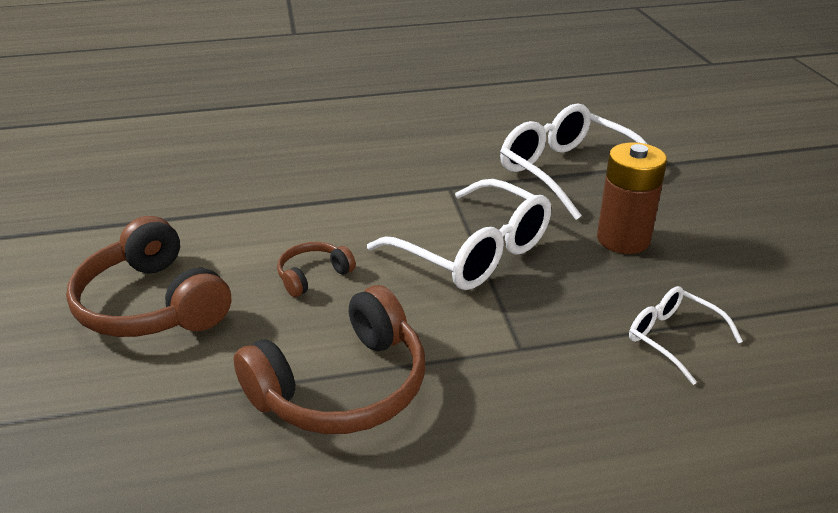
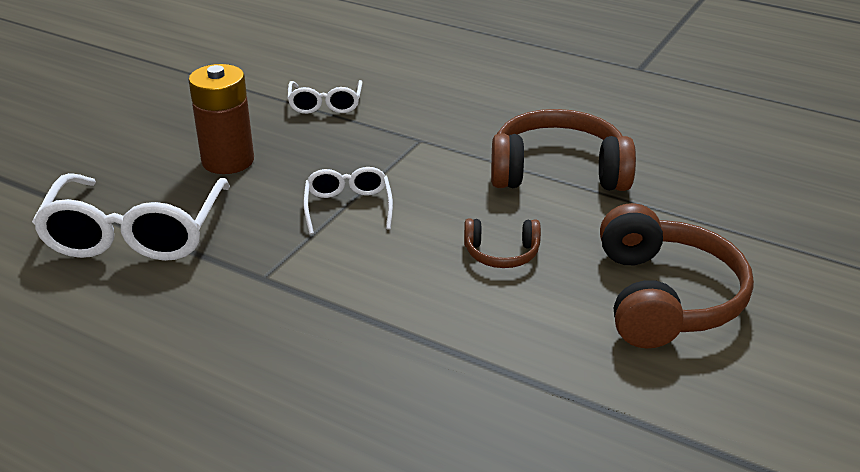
camera: 140 degrees left, 0 degrees up
(474, 252) = (348, 207): white glasses -> white glasses, size x0.53

